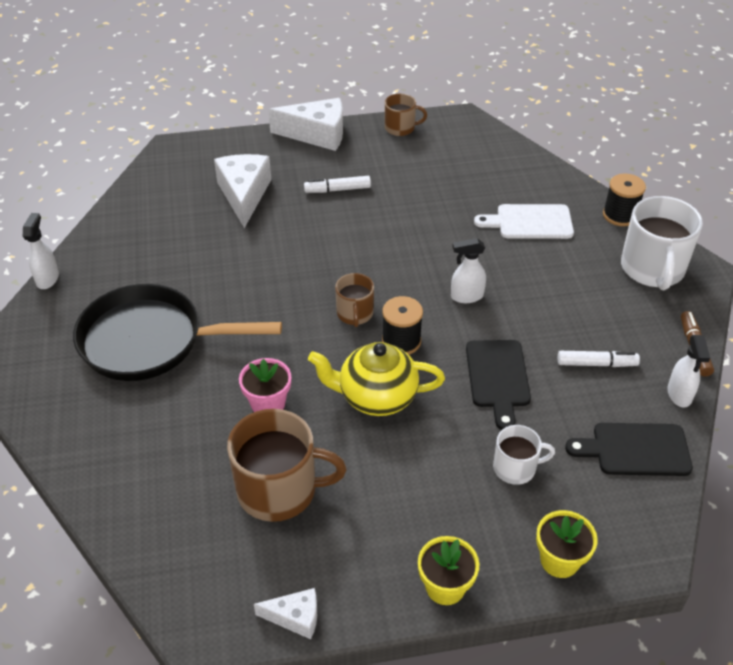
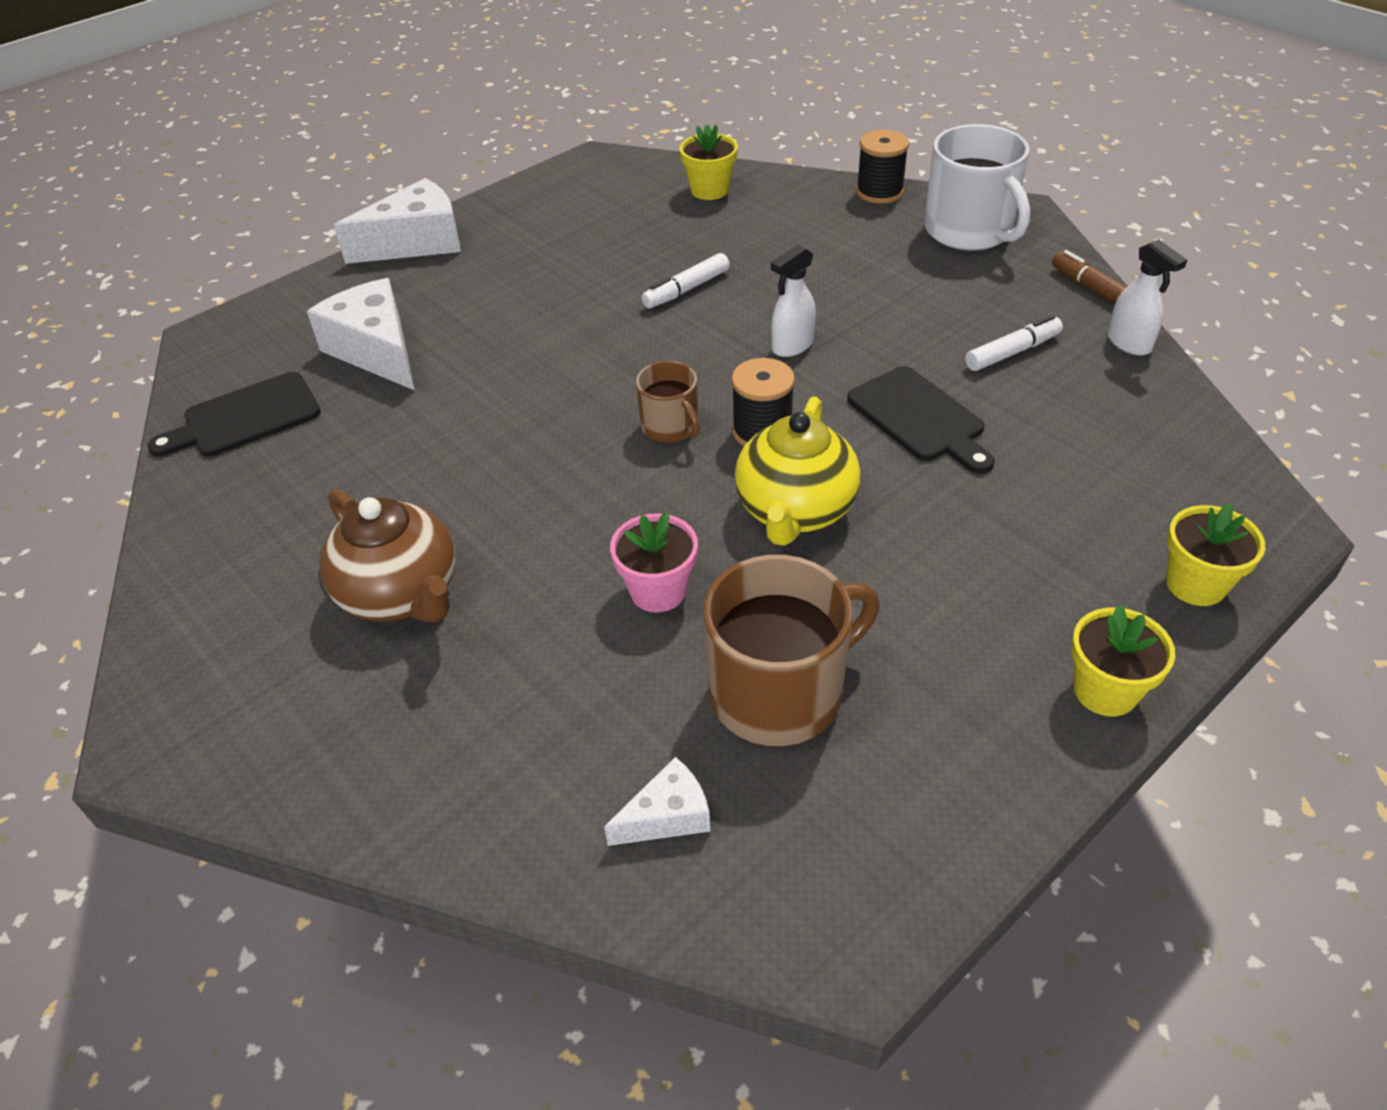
camera: 30 degrees left, 0 degrees up
(48, 279) = (147, 587): white spray bottle -> none
(150, 341) = (402, 594): black pan -> brown teapot
(295, 617) = (963, 846): white cheese -> white cheese (667, 816)
(337, 190) = (507, 294): white marker -> white marker (686, 289)
(376, 397) = (795, 511): yellow teapot -> yellow teapot turned 45 degrees counterclockwise
(400, 128) = (525, 196): brown mug -> none
(512, 169) = (709, 190): none -> yellow flower pot
(516, 468) = (1042, 507): white mug -> none
(530, 222) = (786, 237): white cutting board -> none
(635, 449) = (1146, 421): black cutting board -> black cutting board (245, 417)

